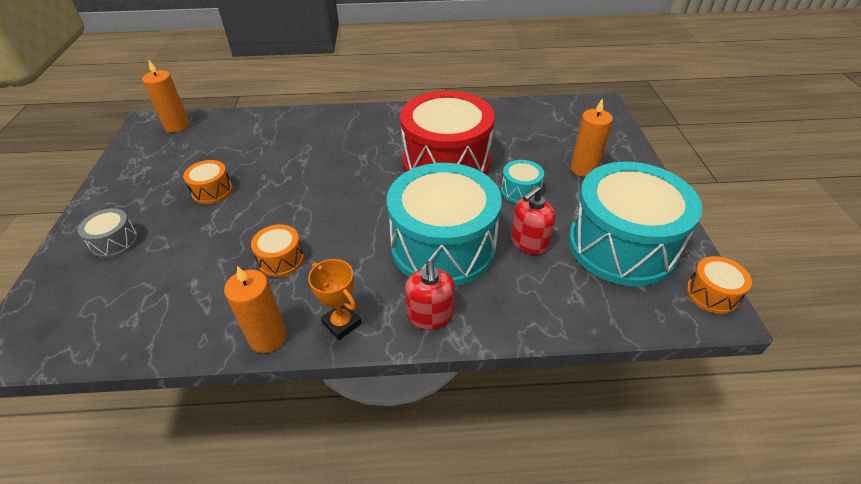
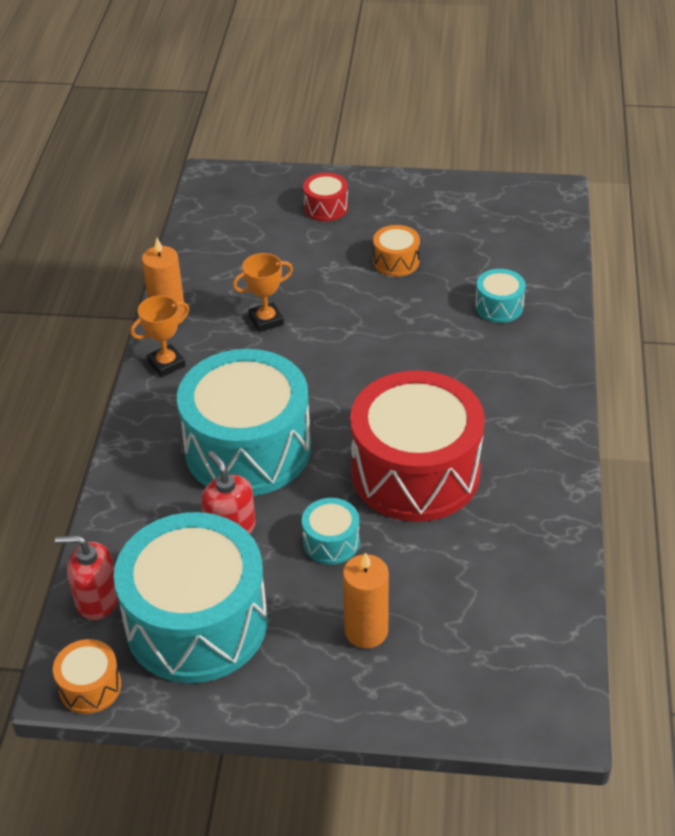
camera: 100 degrees right, 0 degrees up
(115, 242) = (326, 207): grey drum -> red drum
(177, 126) = (543, 217): orange candle -> none
(277, 139) = (499, 306): none -> turquoise drum
(281, 259) = (266, 320): orange drum -> orange trophy
(430, 315) = (152, 427): red soap dispenser -> red soap dispenser (97, 599)

